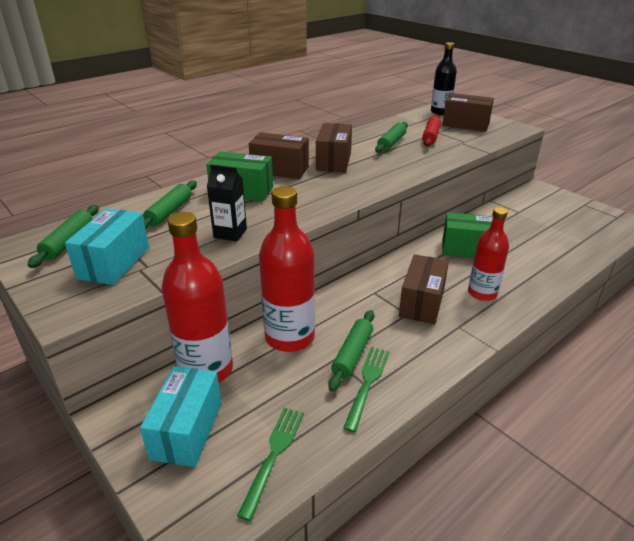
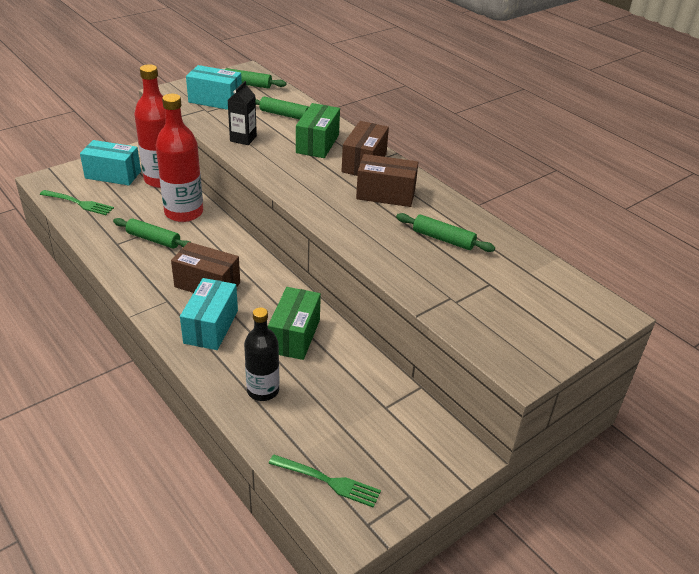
camera: 90 degrees right, 5 degrees up
(367, 384) = (120, 243): green fork -> green fork (328, 481)
(431, 136) = (471, 275): red rolling pin -> none
(440, 112) = (582, 303): black bottle -> black bottle (263, 390)
(465, 124) = (527, 317): brown box -> none
(482, 293) = (211, 327): red bottle -> turquoise box

